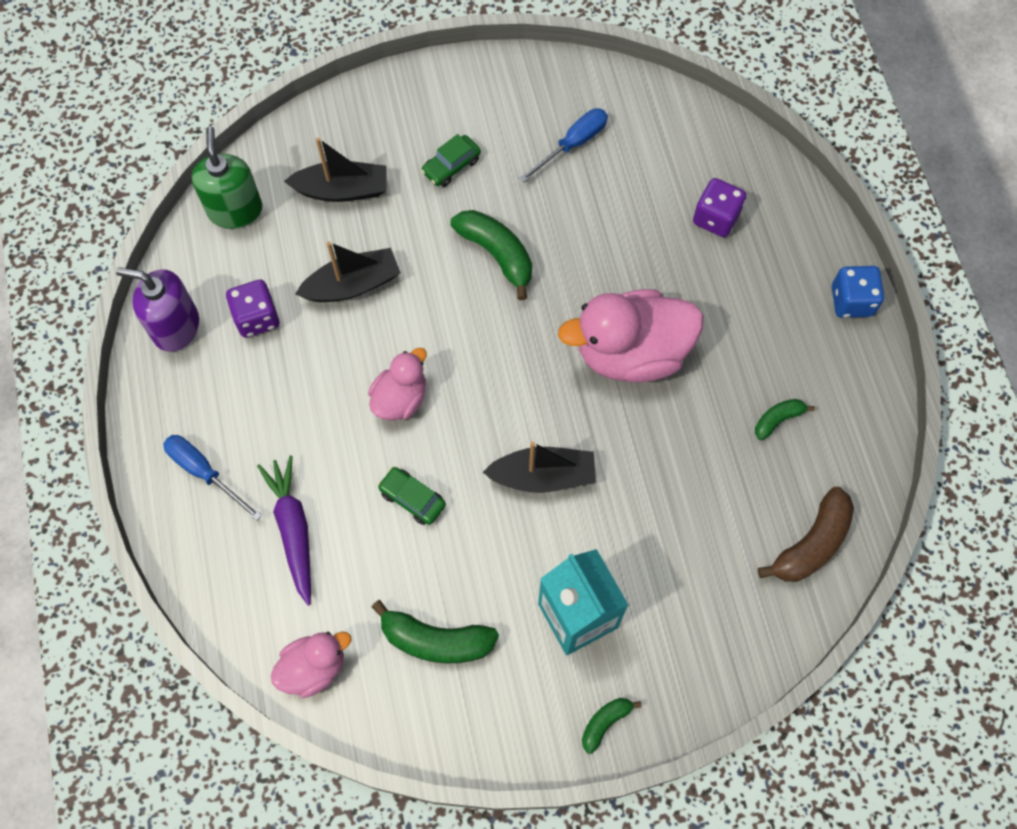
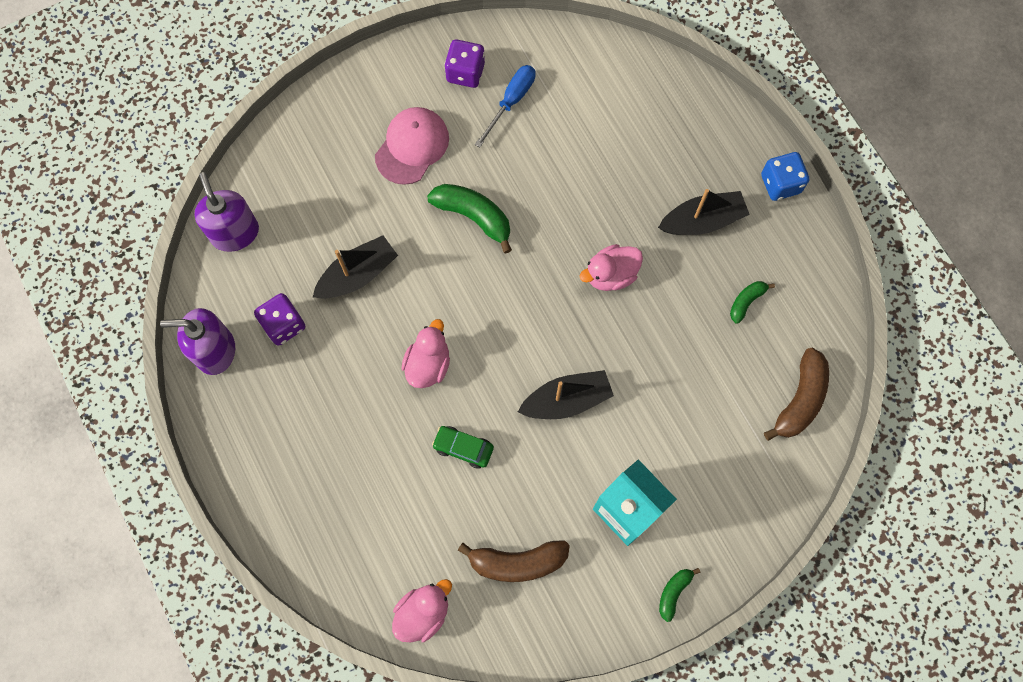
camera: 15 degrees left, 5 degrees up
(204, 472) = (280, 472): blue screwdriver -> none
(235, 210) = (235, 233): green soap dispenser -> purple soap dispenser
(293, 529) = (371, 501): purple carrot -> none
(342, 190) = (323, 191): black boat -> black boat (702, 220)
(436, 640) = (517, 562): green banana -> brown banana
(451, 166) = (412, 146): green car -> pink cap
(631, 353) = (610, 275): pink duck -> pink duck, size x0.55
(716, 218) = (650, 138): purple dice -> purple dice (465, 72)

